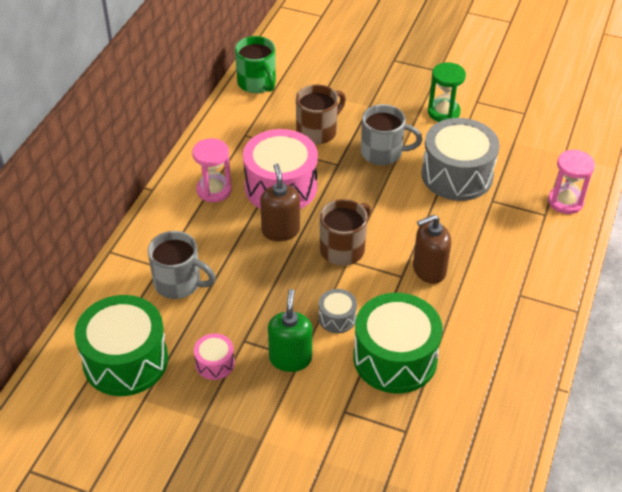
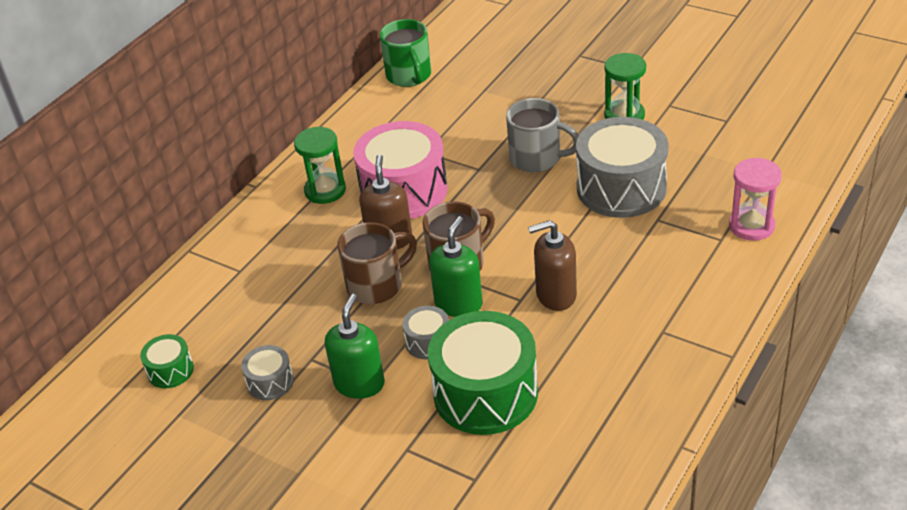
camera: 15 degrees right, 5 degrees down
(125, 360) = (170, 370): green drum -> green drum, size x0.46
(179, 283) = (255, 290): grey mug -> none
(214, 190) = (325, 190): pink hourglass -> green hourglass
(215, 363) = (270, 382): pink drum -> grey drum
(318, 131) = (465, 131): brown mug -> brown mug (376, 285)
(353, 283) = (458, 304): none -> green soap dispenser

